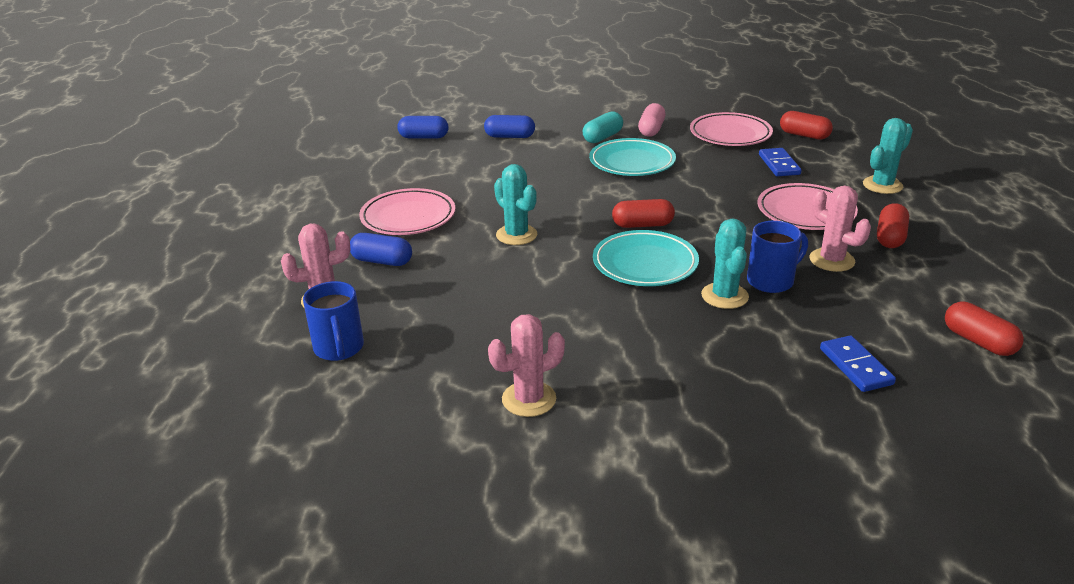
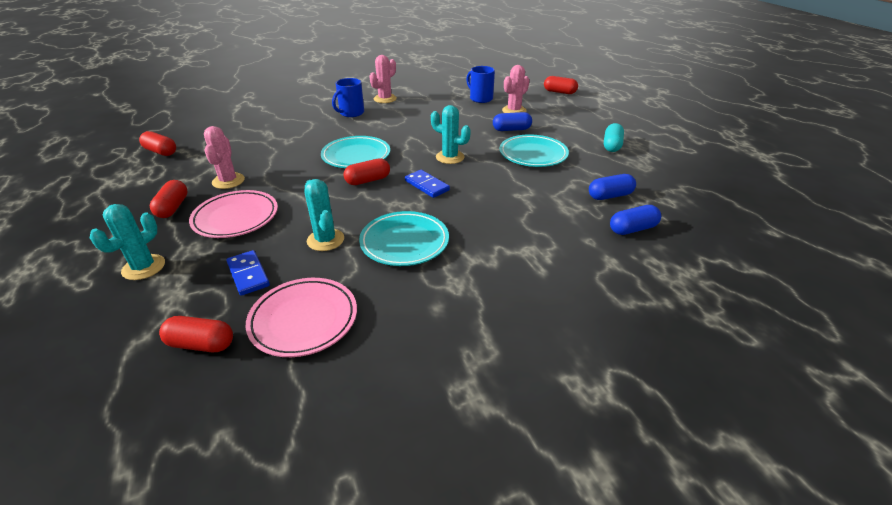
camera: 155 degrees right, 5 degrees up
(174, 329) = (559, 92): none -> red capsule
(408, 217) = (533, 154): pink plate -> turquoise plate
(510, 136) = (553, 250): blue capsule -> blue capsule (610, 196)
(602, 137) = (455, 274): turquoise capsule -> turquoise capsule (612, 145)
(651, 130) = (406, 304): pink capsule -> none
(724, 296) = (303, 148): turquoise cactus -> turquoise cactus (325, 240)
(771, 281) = (273, 161): blue mug -> blue mug (351, 113)
(832, 260) = (228, 181): pink cactus -> pink cactus turned 60 degrees clockwise
(855, 366) = (236, 131): blue domino -> blue domino (427, 185)

